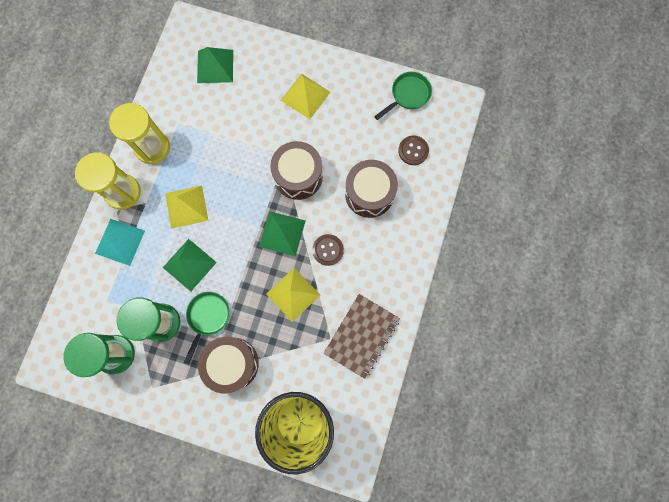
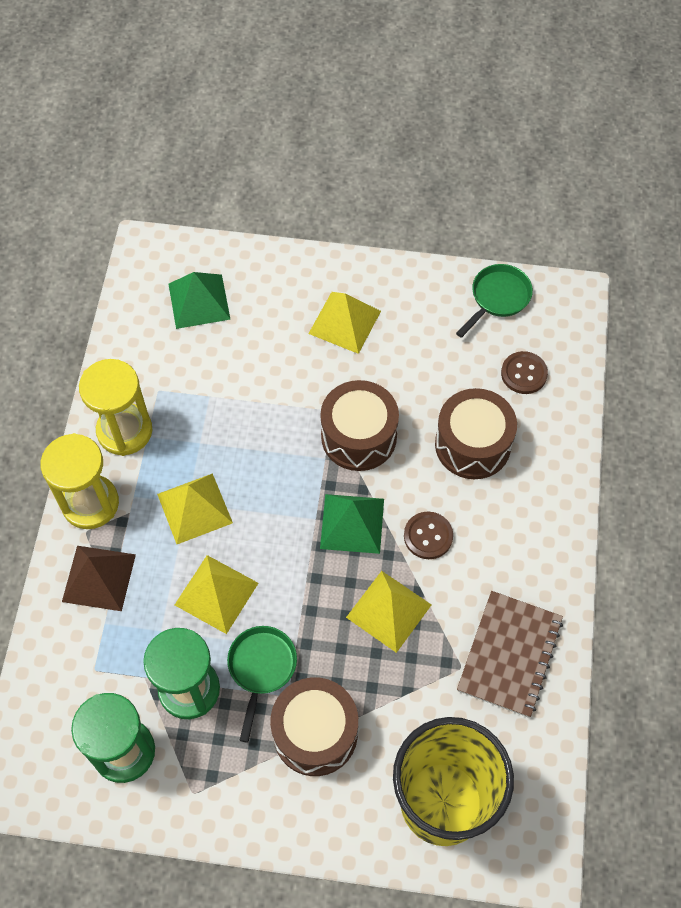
camera: 10 degrees left, 15 degrees down
(120, 242) = (99, 578): turquoise pyramid -> brown pyramid
(189, 264) = (216, 593): green pyramid -> yellow pyramid

